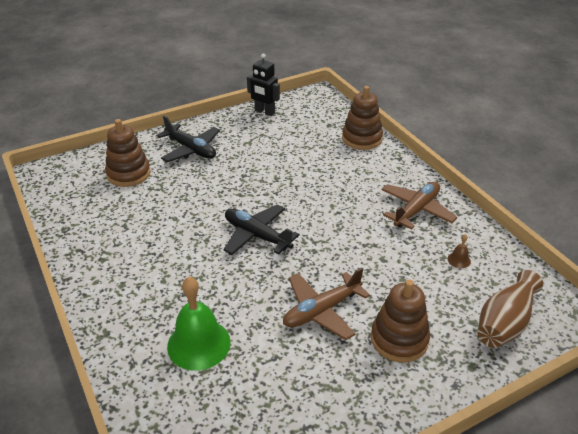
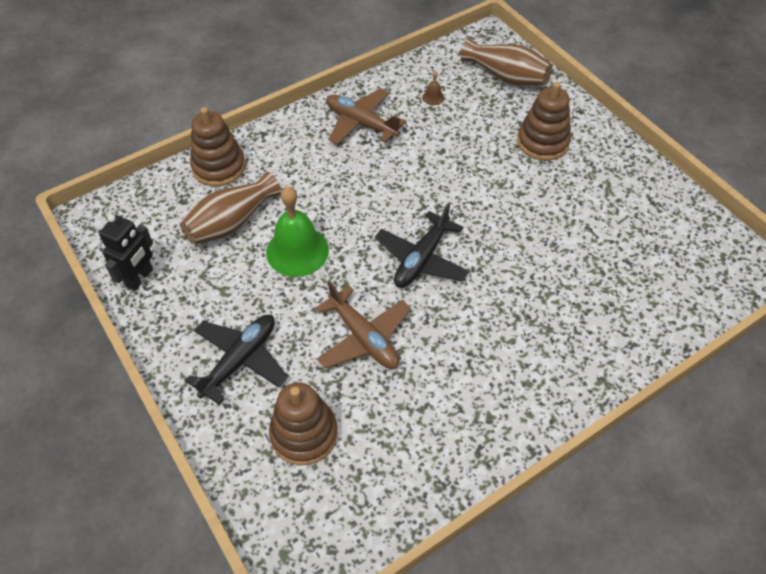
camera: 95 degrees left, 15 degrees up
(199, 344) = (591, 290): green bell -> green bell (297, 251)
(307, 145) = (232, 222): none -> brown vase
(321, 311) = (522, 196): brown plane -> brown plane (363, 337)

